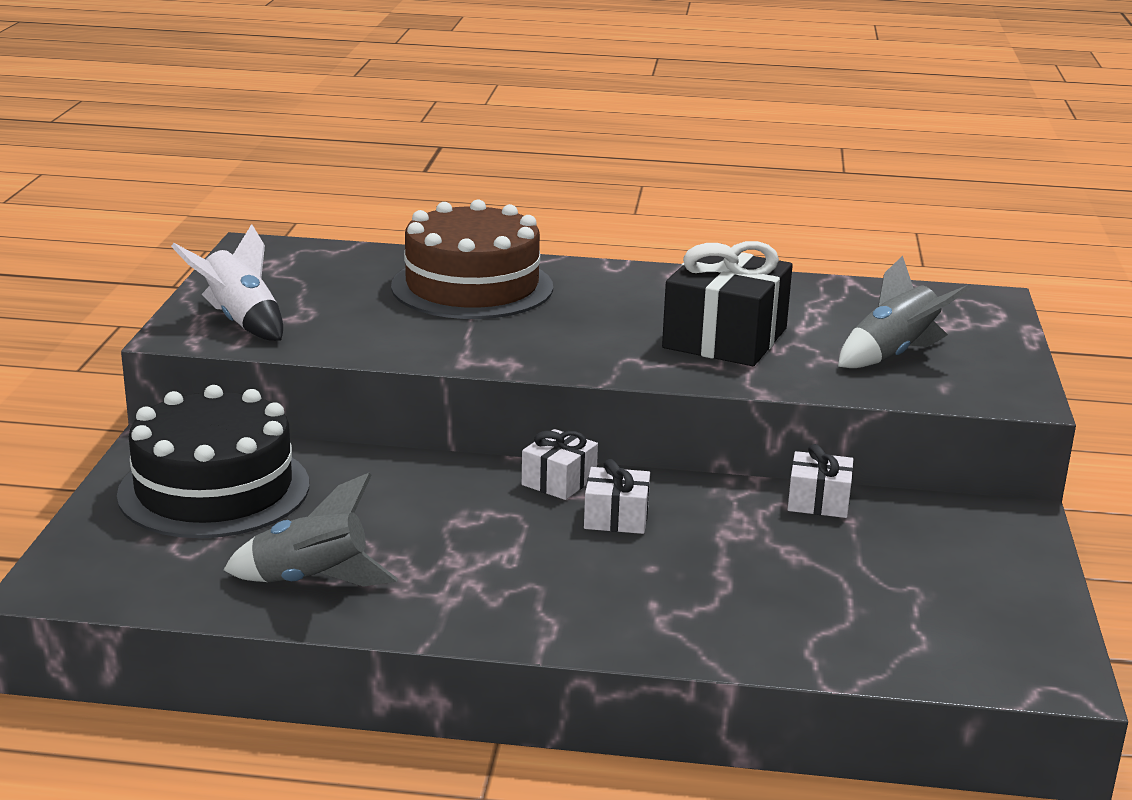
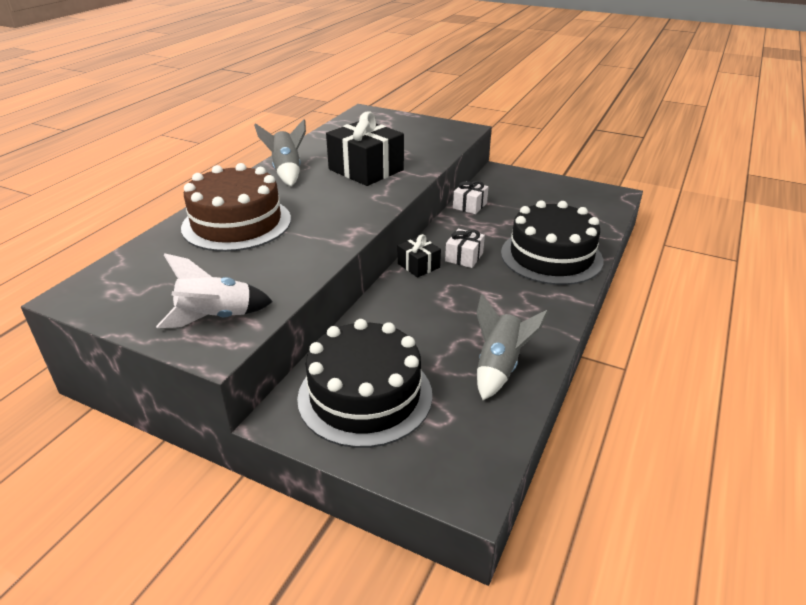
camera: 70 degrees left, 10 degrees up
(559, 481) = (418, 265): white gift -> black gift
(683, 606) = (551, 256): none -> black cake
(893, 355) = (410, 140): grey rocket -> grey rocket (287, 172)

